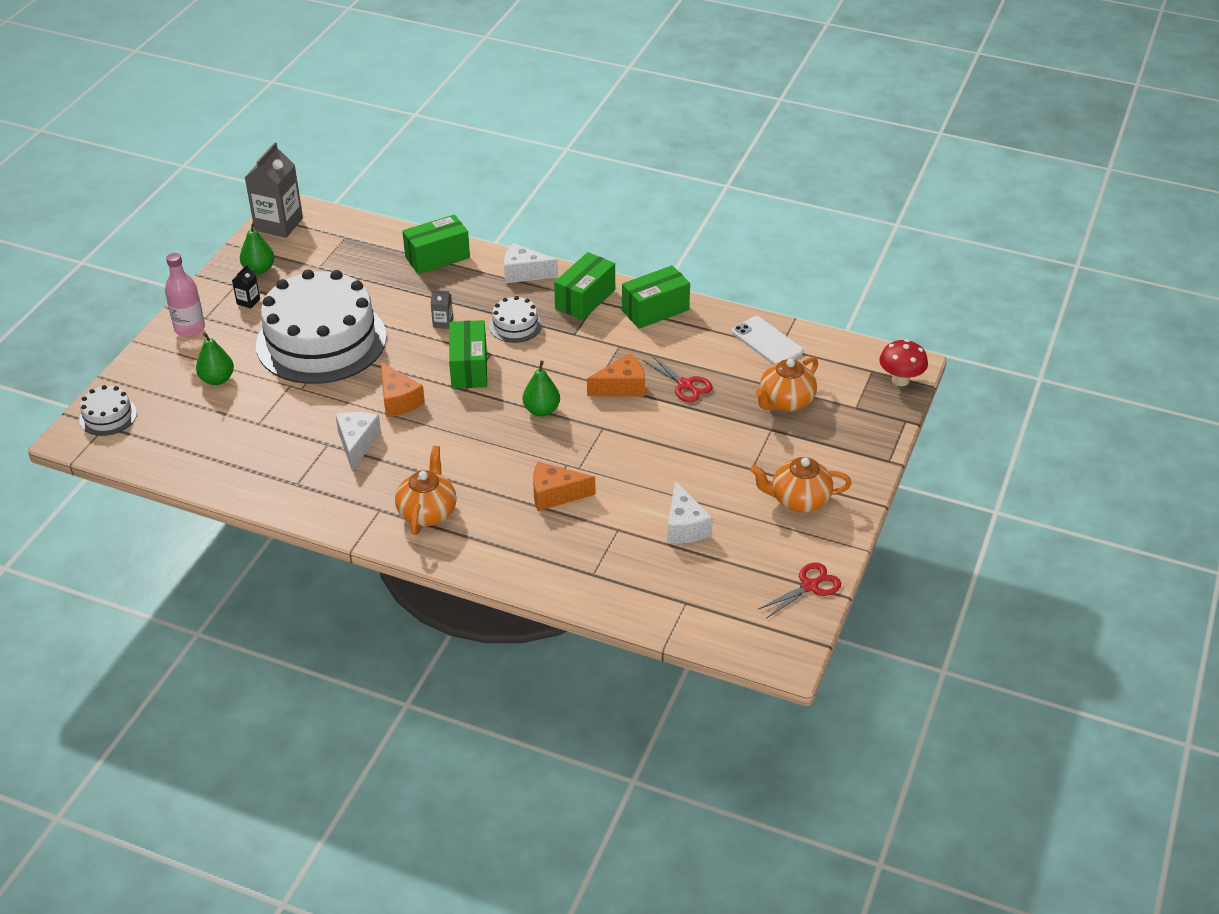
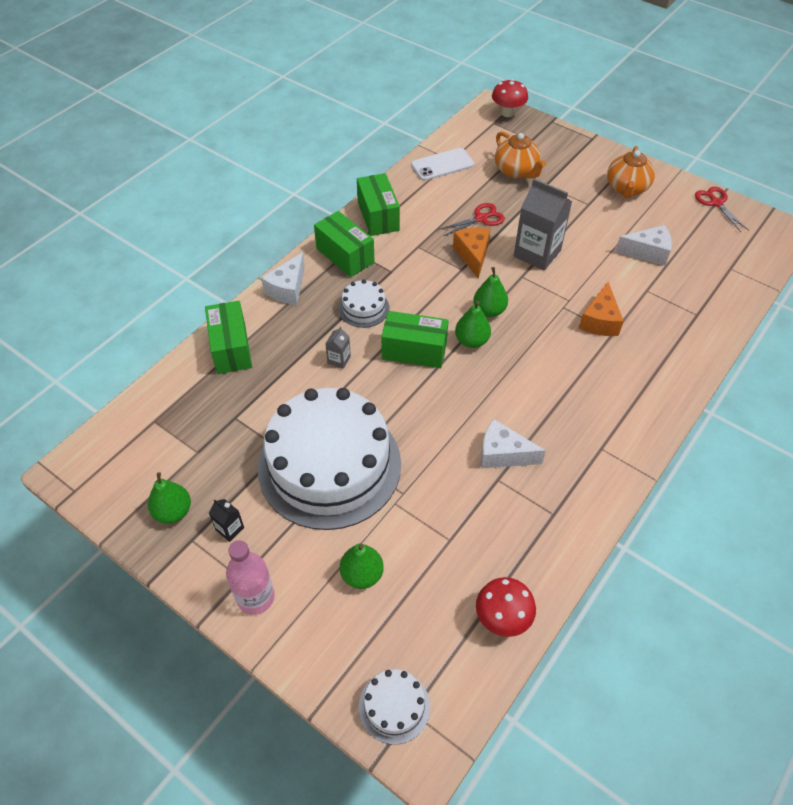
camera: 75 degrees left, 10 degrees up
(188, 464) = (502, 618): none -> red mushroom
(279, 224) = (94, 482): grey carton -> grey carton (537, 253)
(398, 400) = (446, 412): orange cheese -> none
(427, 512) = (609, 412): orange teapot -> none
(494, 404) = (471, 341): none -> green pear

